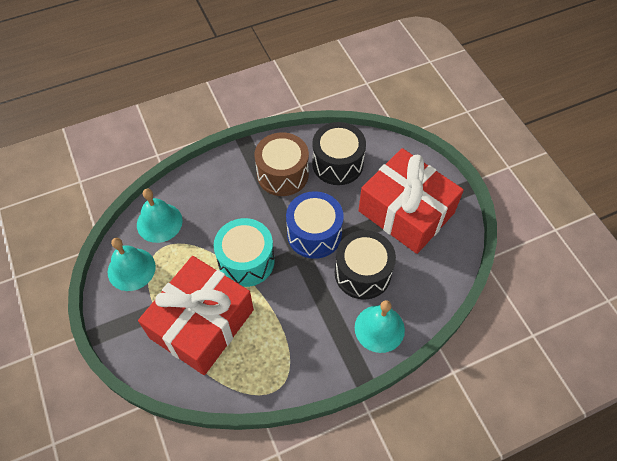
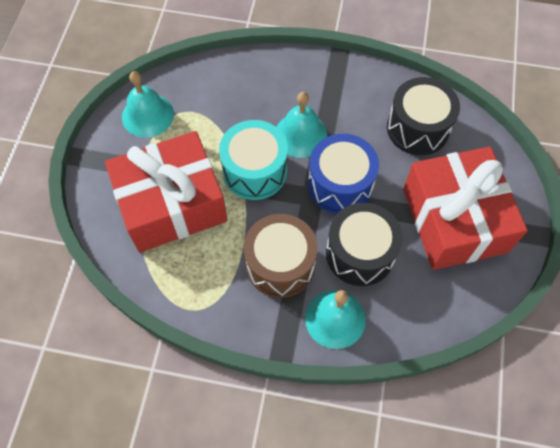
camera: 35 degrees right, 5 degrees up
(159, 222) = (203, 87): turquoise bell -> turquoise bell (300, 135)
(282, 174) = (353, 107): brown drum -> brown drum (280, 264)

